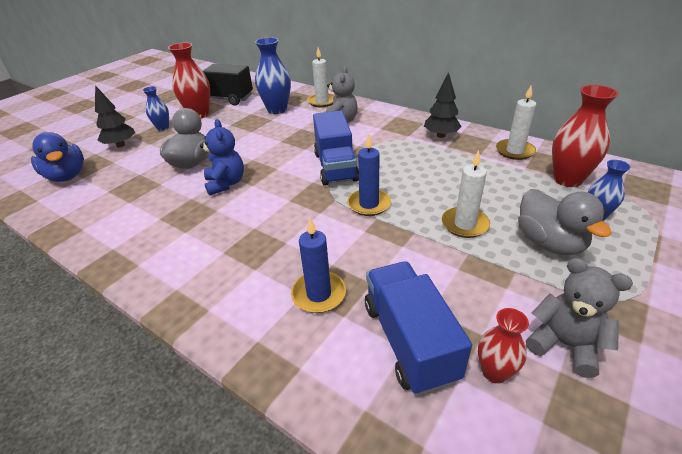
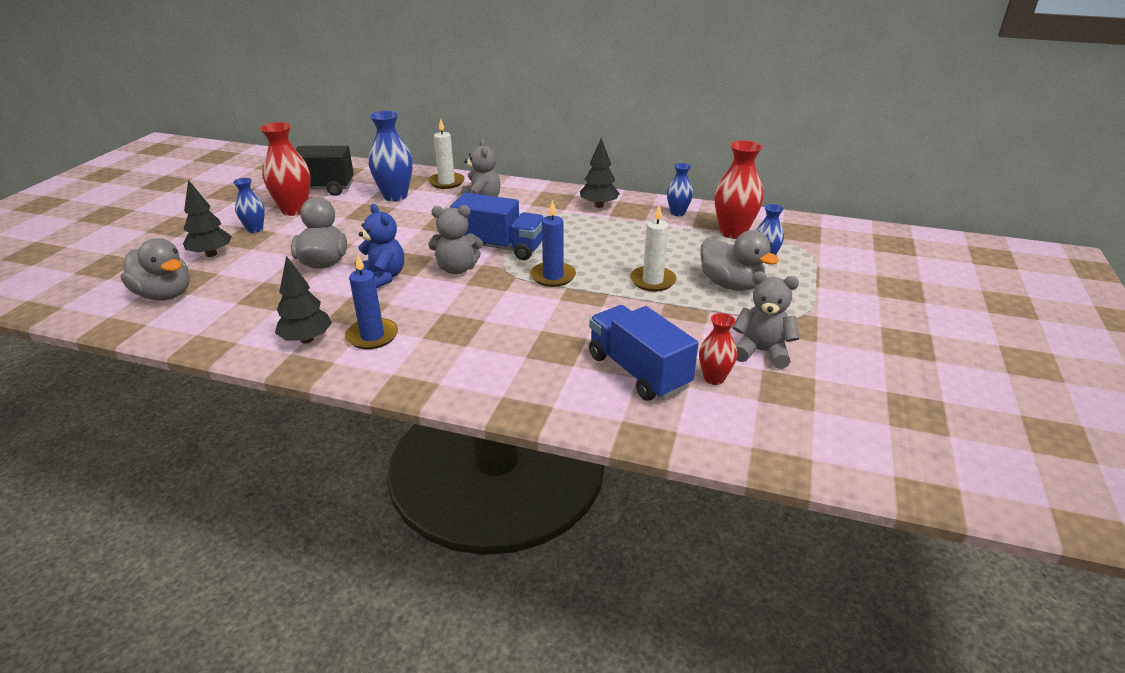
camera: 20 degrees left, 5 degrees down
(67, 176) = (165, 295): blue duck -> grey duck
(133, 236) = (307, 339): none -> black tree
(289, 184) = (457, 269): none -> grey teddy bear
(319, 294) = (541, 354): blue candle -> blue candle (372, 336)
(335, 167) = (499, 247): blue truck -> blue truck turned 45 degrees counterclockwise
(514, 151) = (677, 213): white candle -> blue vase

